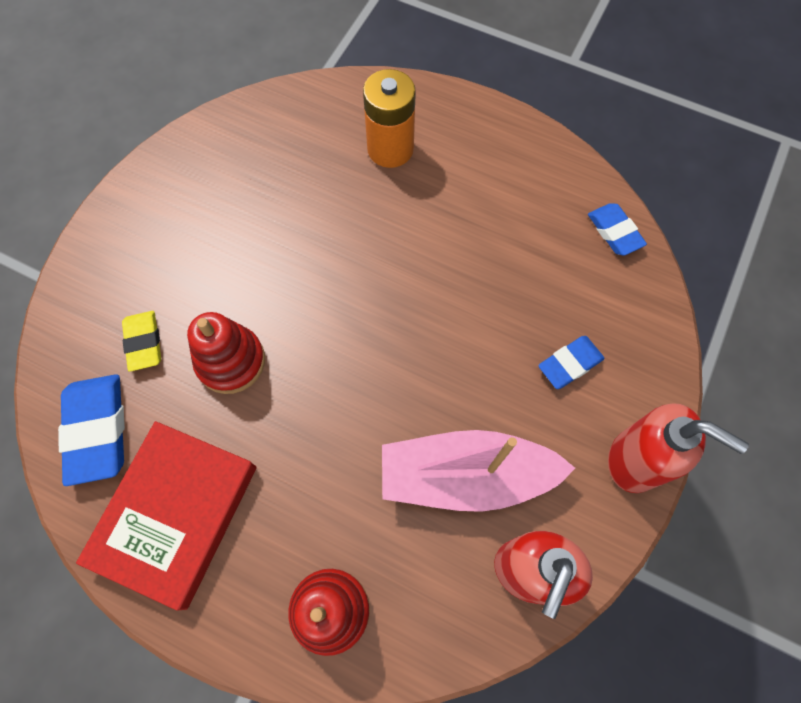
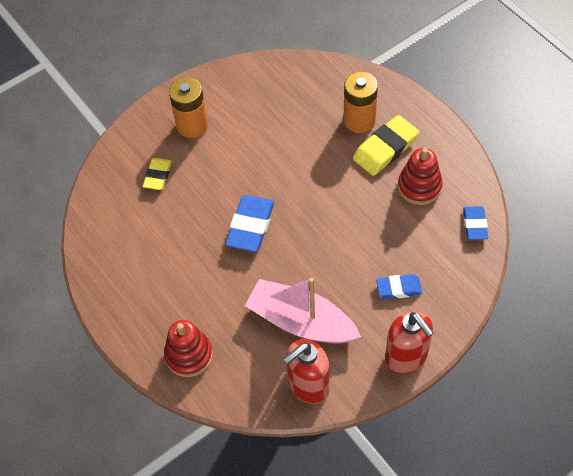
camera: 30 degrees right, 10 degrees down
(97, 430) = (111, 212): blue eraser -> blue eraser (250, 226)
(159, 245) = (192, 125): none -> orange battery
(175, 514) = (131, 272): red book -> none
(231, 361) = (200, 205): red stacking toy -> red stacking toy (419, 186)
(445, 174) = (385, 149): none -> yellow eraser

